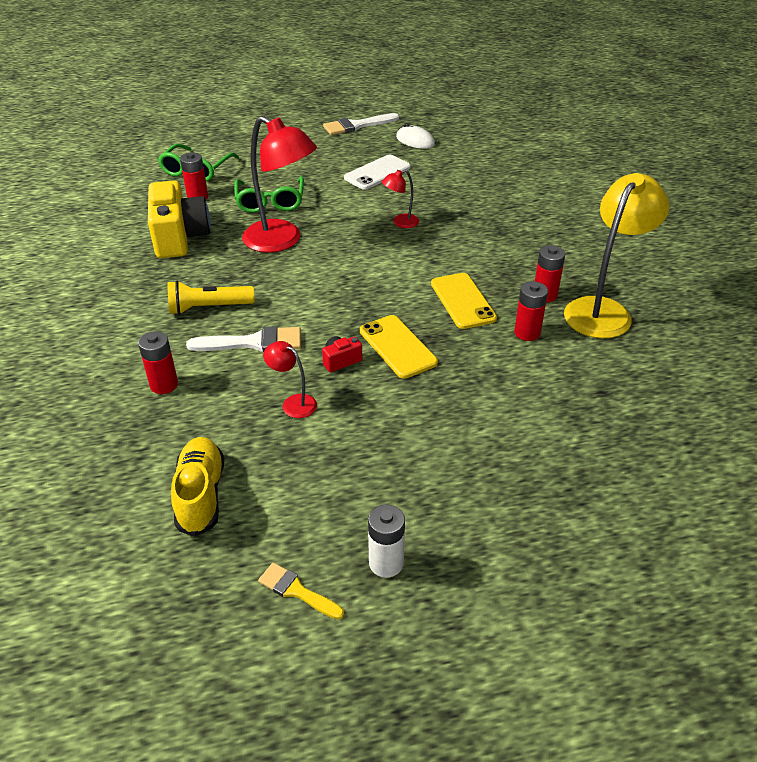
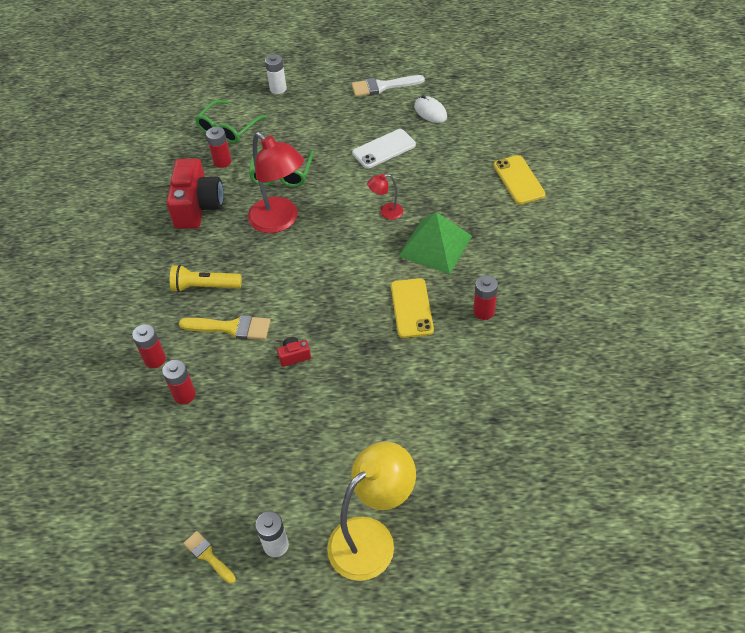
camera: 15 degrees right, 10 degrees up
(179, 237) = (198, 207): yellow camera -> red camera
(201, 495) = (160, 464): yellow shoe -> none
(243, 135) = (278, 89): none -> white battery
(253, 343) = (231, 328): white brush -> yellow brush
(293, 403) = (247, 392): red lamp -> none
(398, 346) = (343, 348): yellow phone -> yellow phone (519, 180)
(466, 245) = (435, 246): none -> green pyramid
(527, 333) = (454, 350): red battery -> red battery (184, 395)
(603, 310) = (528, 335): yellow lamp -> yellow lamp (372, 538)

